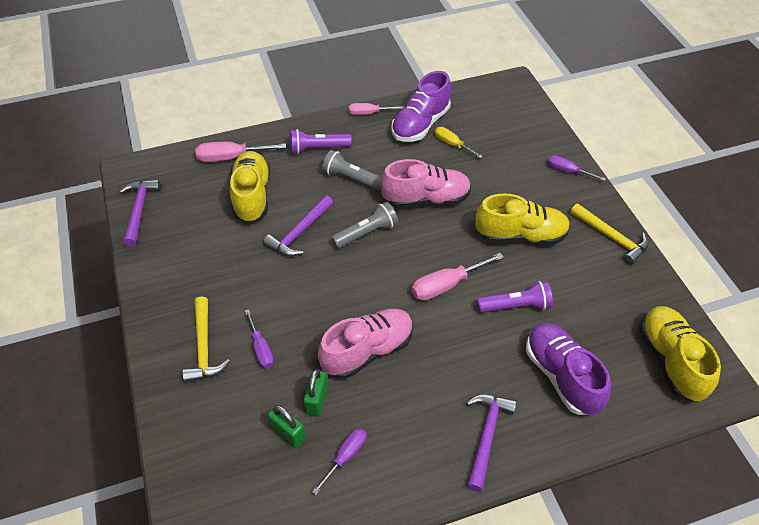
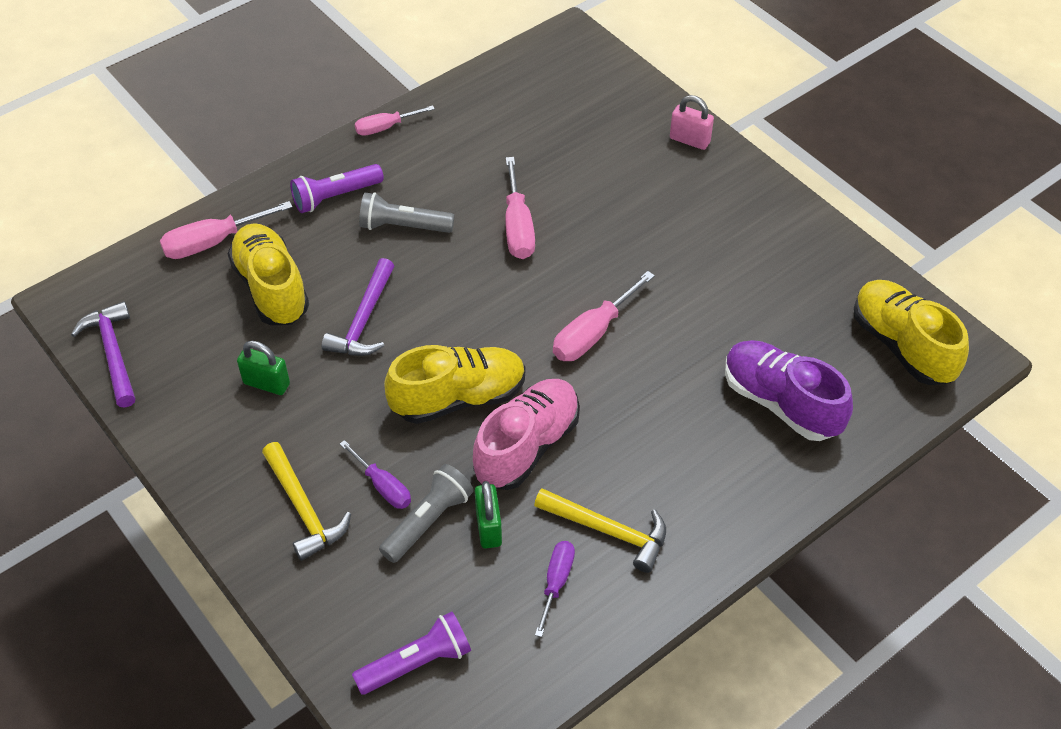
camera: 20 degrees left, 0 degrees up
(288, 433) = (470, 579): green padlock -> green padlock (266, 383)
(366, 233) = (457, 295): grey flashlight -> grey flashlight (428, 521)
(420, 124) = (466, 125): purple shoe -> none
(426, 199) = (518, 227): pink shoe -> pink screwdriver
(452, 144) = (521, 142): yellow screwdriver -> none
(486, 436) = (719, 502): purple hammer -> none
(515, 306) = (692, 334): purple flashlight -> purple flashlight (417, 663)
(520, 235) = (662, 242): yellow shoe -> yellow shoe (458, 398)
(567, 171) = (689, 140): purple screwdriver -> pink padlock
(611, 237) = (777, 213): yellow hammer -> yellow hammer (608, 531)

